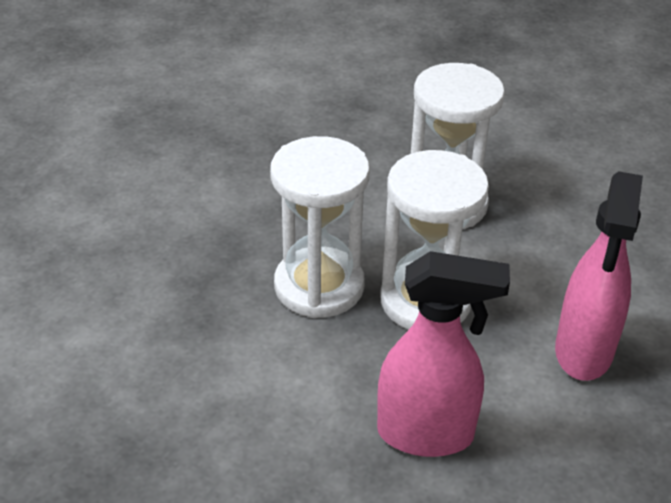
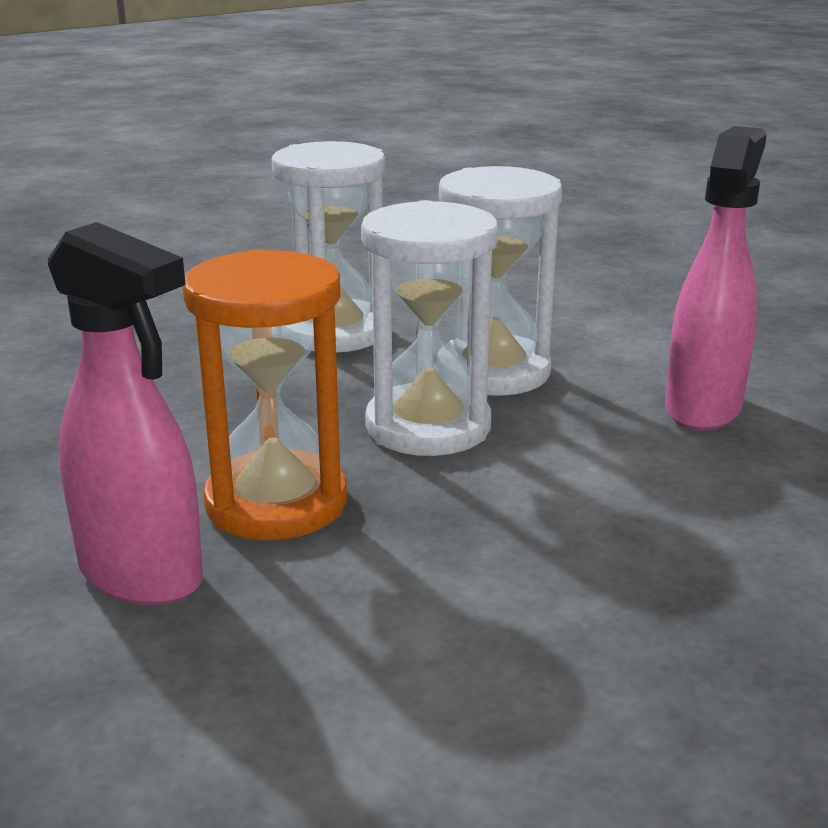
camera: 70 degrees left, 15 degrees down
(195, 246) = (276, 502): none -> orange hourglass
(583, 352) = (609, 317): pink spray bottle -> pink spray bottle (142, 575)

